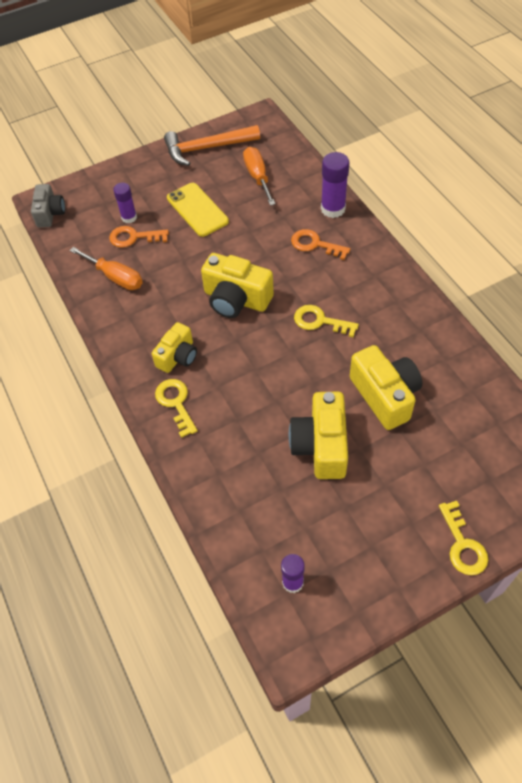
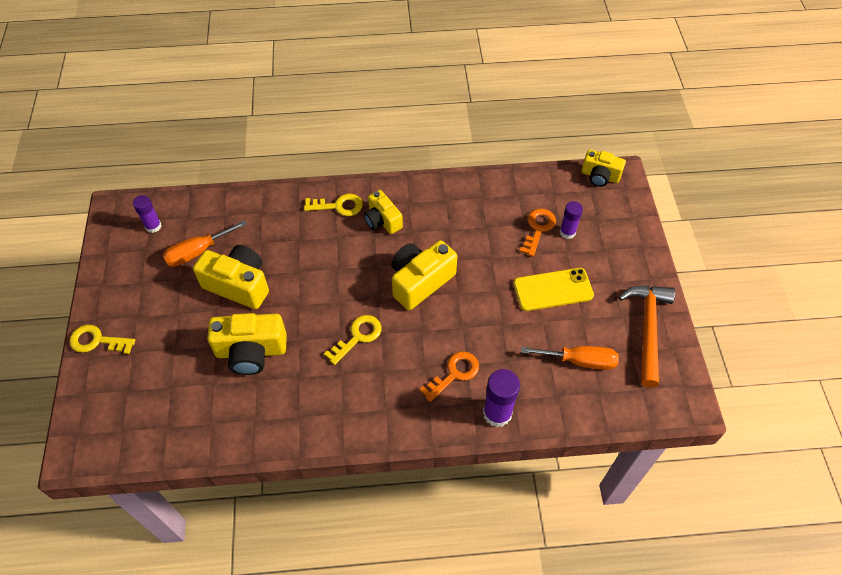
camera: 110 degrees right, 0 degrees up
(50, 213) = (600, 176): grey camera -> yellow camera
(115, 277) = (494, 203): orange screwdriver -> orange screwdriver (198, 252)

